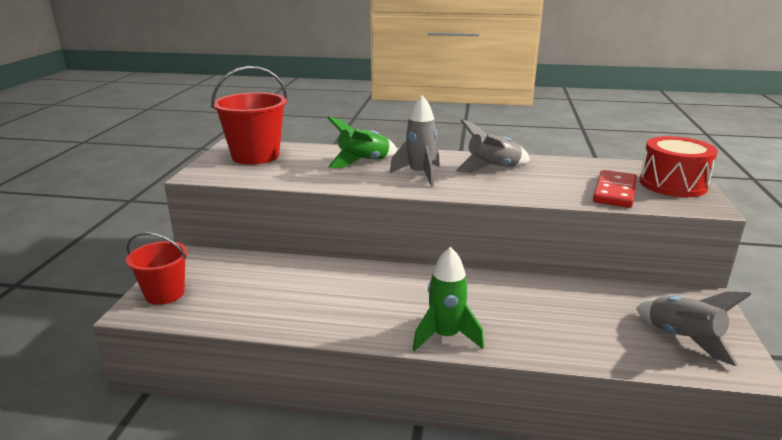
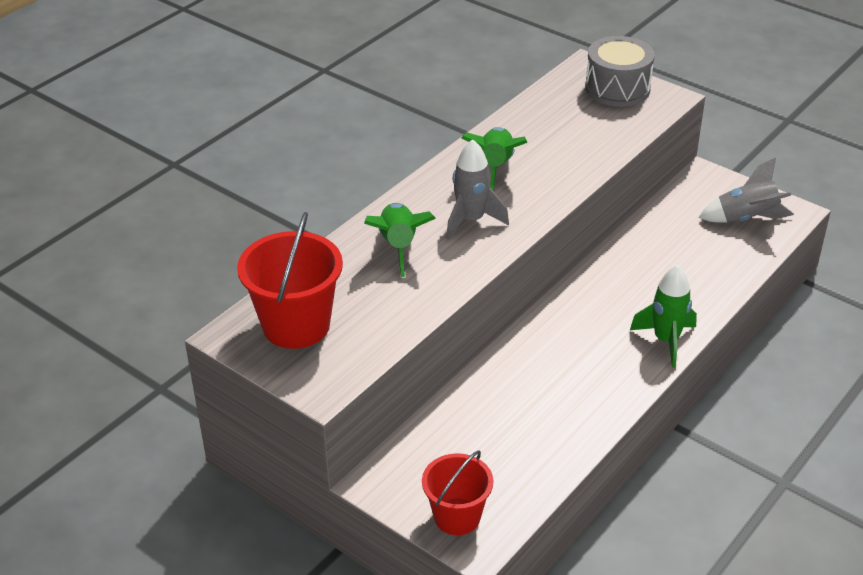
camera: 60 degrees left, 15 degrees up
(493, 169) = (496, 167): grey rocket -> green rocket
(614, 192) = (608, 127): red domino -> none
(672, 184) = (617, 88): red drum -> grey drum

